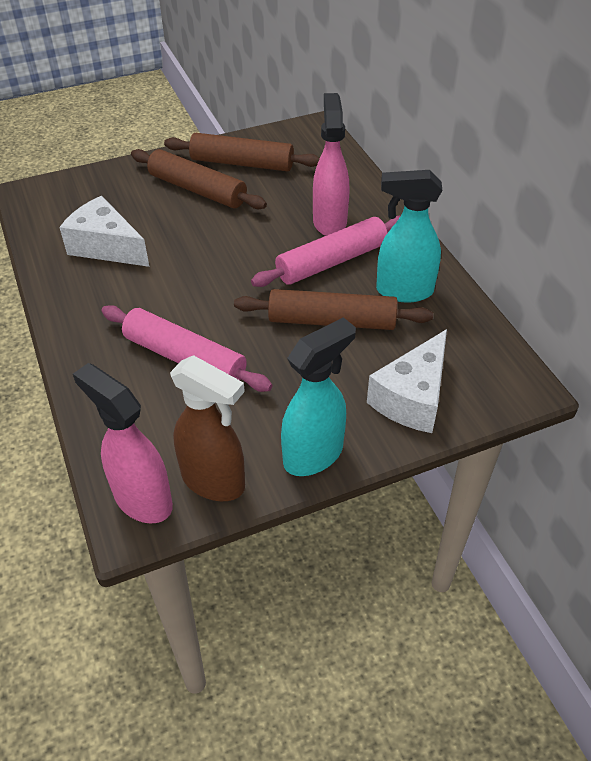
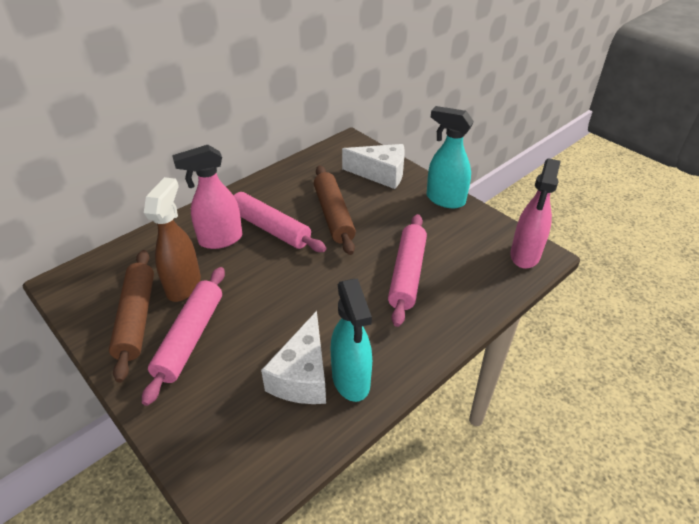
camera: 110 degrees left, 5 degrees down
(197, 190) = (190, 338): brown rolling pin -> pink rolling pin
(214, 481) = (490, 231): brown spray bottle -> brown spray bottle (184, 285)
(403, 291) = (289, 191): turquoise spray bottle -> turquoise spray bottle (351, 380)

